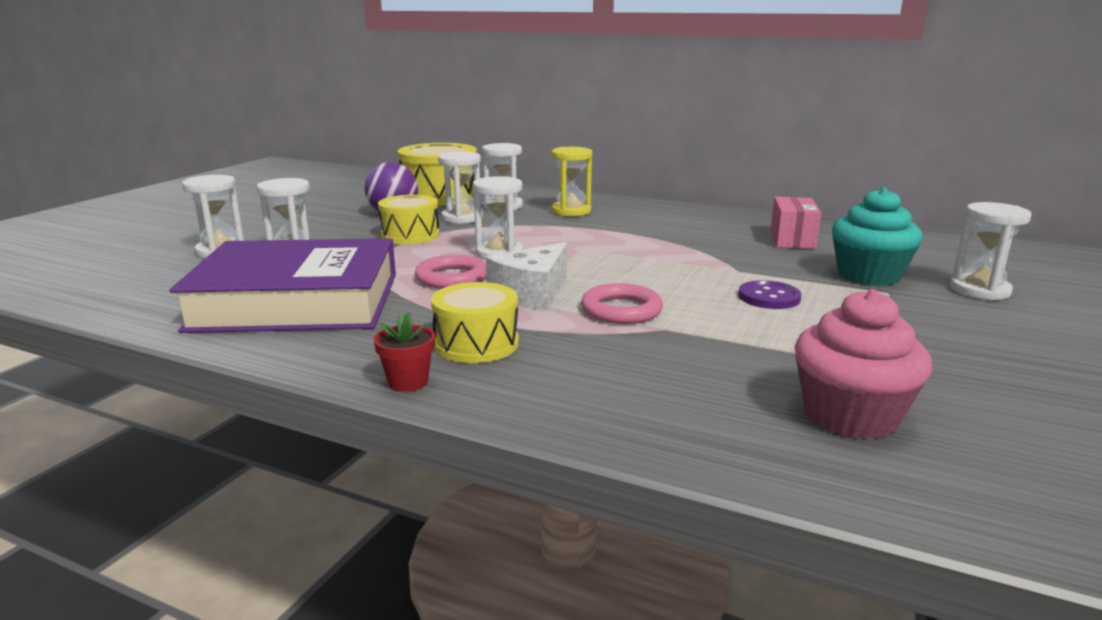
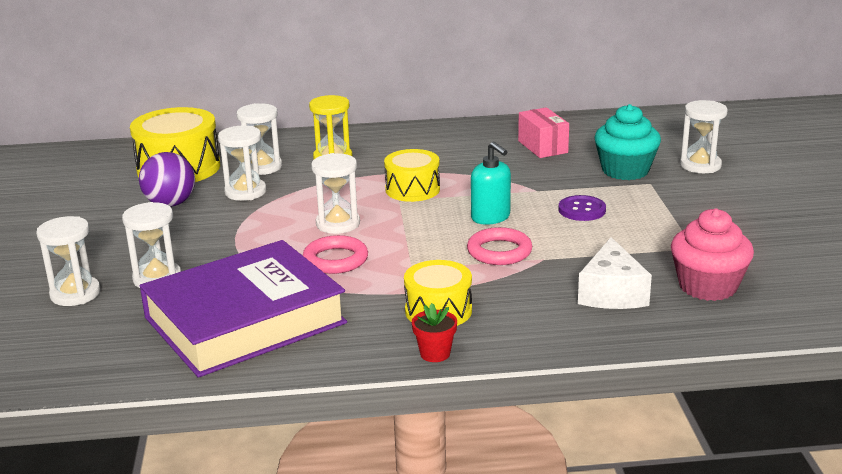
camera: 30 degrees left, 5 degrees up
(410, 235) = (229, 225): yellow drum -> yellow drum (412, 189)
(532, 293) = (418, 256): white cheese -> white cheese (612, 293)
(654, 281) = (491, 217): none -> turquoise soap dispenser

